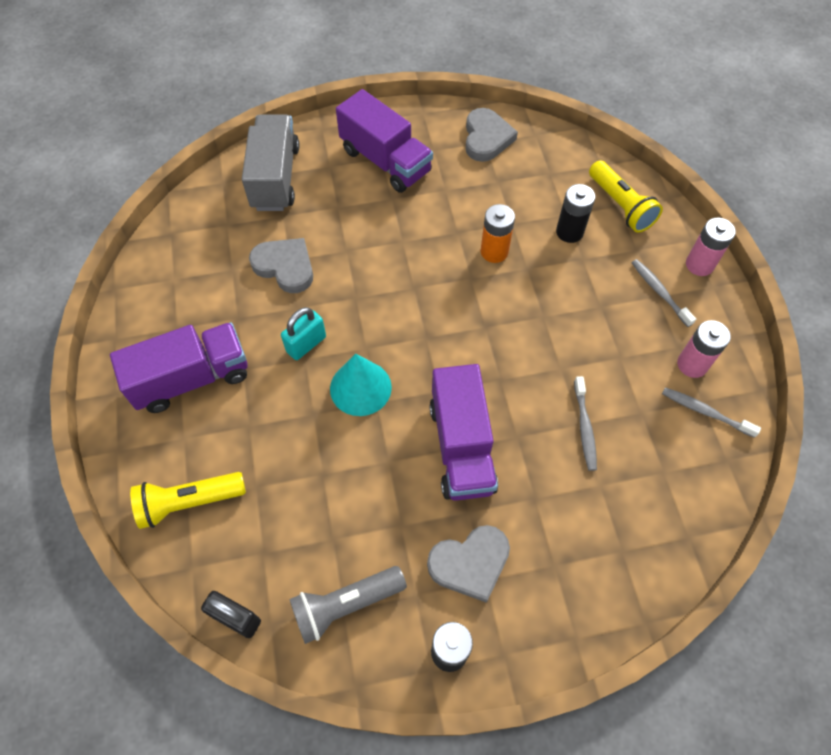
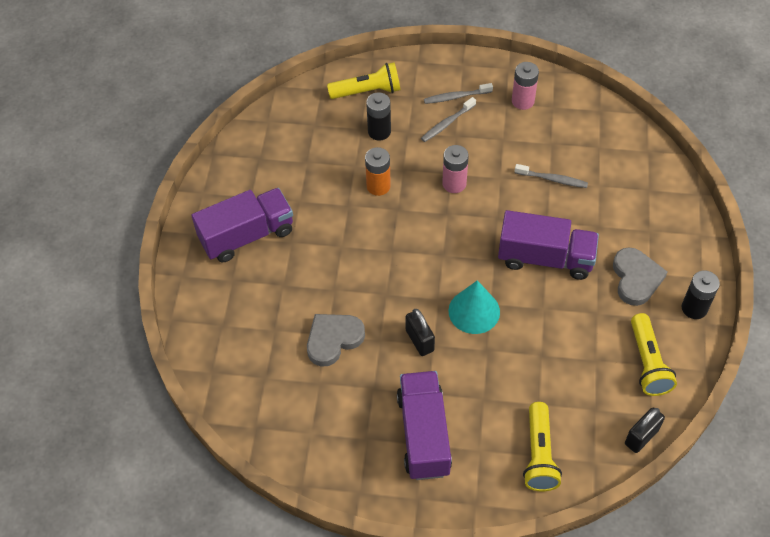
camera: 70 degrees left, 5 degrees down
(275, 178) = (226, 326): grey truck -> none
(306, 344) = (419, 340): turquoise padlock -> black padlock
(345, 605) = (648, 363): grey flashlight -> yellow flashlight
(486, 138) = (256, 155): grey heart -> none
(699, 265) = (441, 65): pink battery -> pink battery (454, 184)
(705, 412) = (562, 108): grey toothbrush -> grey toothbrush (447, 123)

